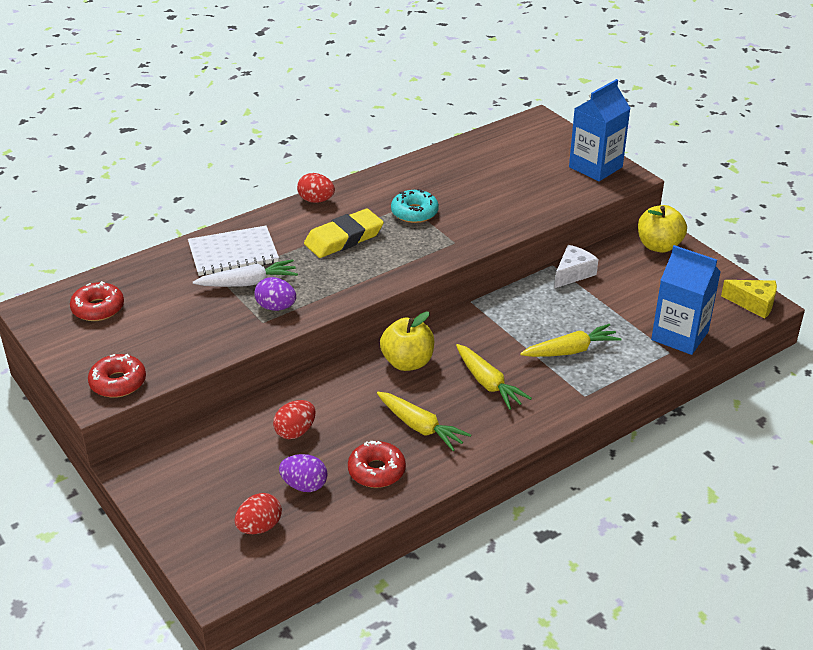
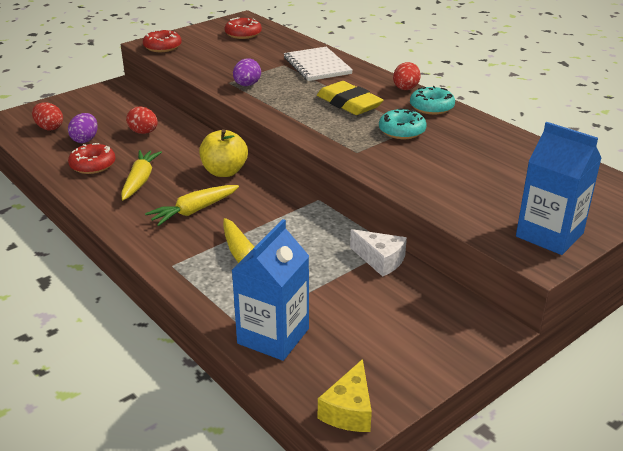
camera: 85 degrees right, 5 degrees down
(248, 283) = (278, 74): white carrot -> none
(364, 190) = (431, 107): none -> turquoise donut
(420, 427) = (140, 181): yellow carrot -> yellow carrot turned 150 degrees clockwise
(659, 246) = (460, 328): yellow apple -> none

